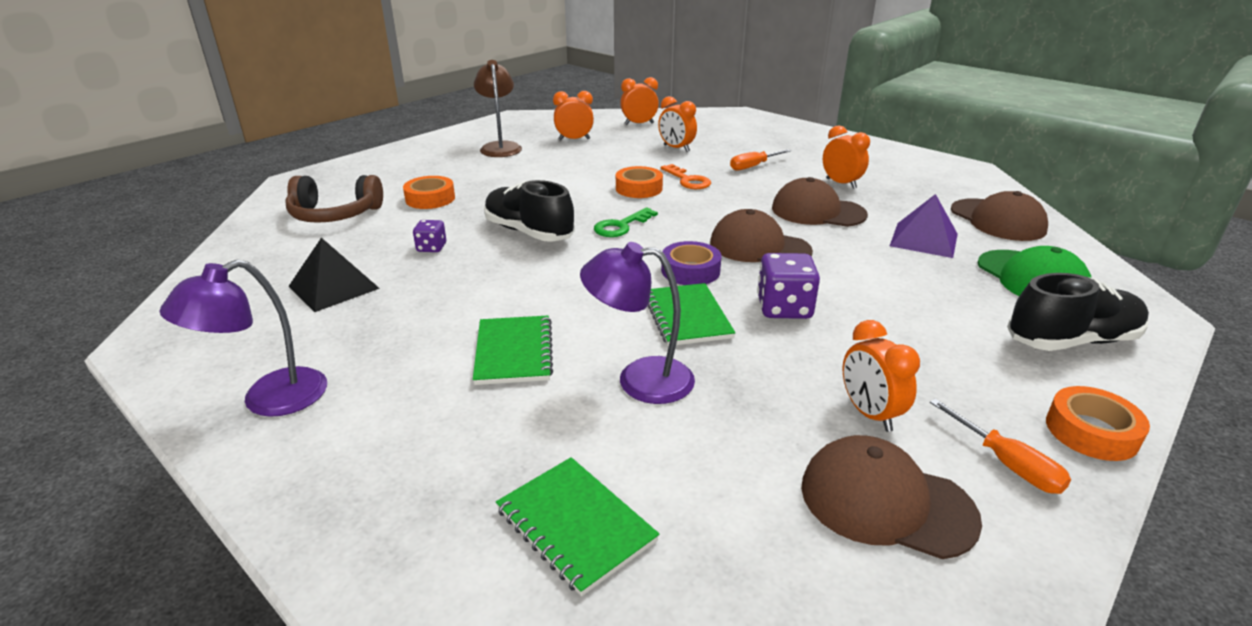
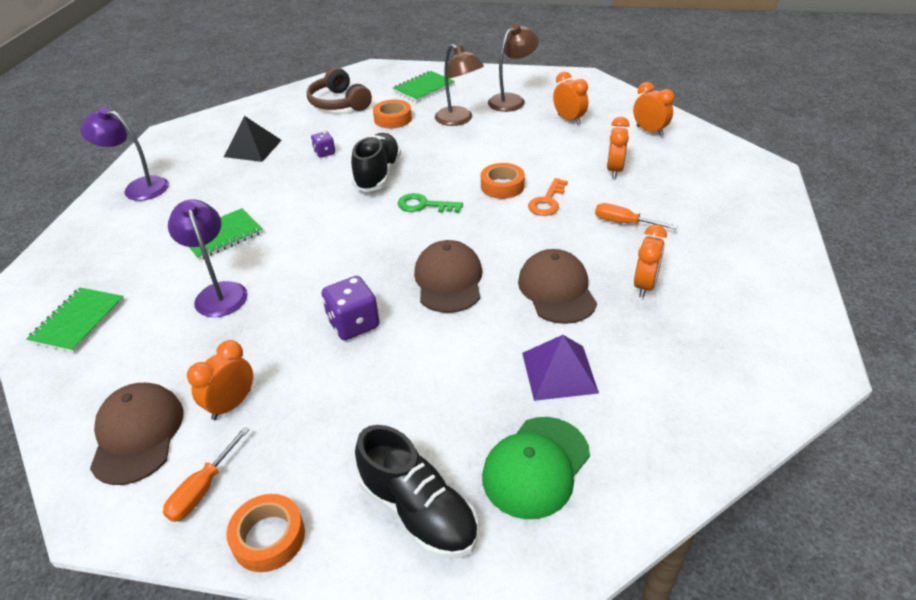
camera: 60 degrees right, 10 degrees up
(493, 174) = (459, 120): none -> brown lamp
(687, 317) = (308, 283): green notebook -> green notebook (424, 88)
(690, 271) = (378, 261): purple tape -> none
(997, 220) = (670, 418): brown cap -> none

